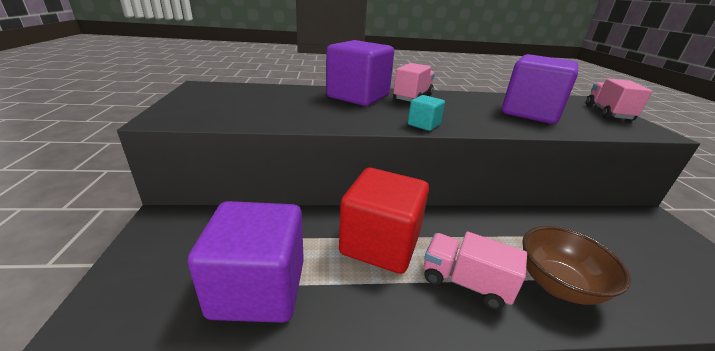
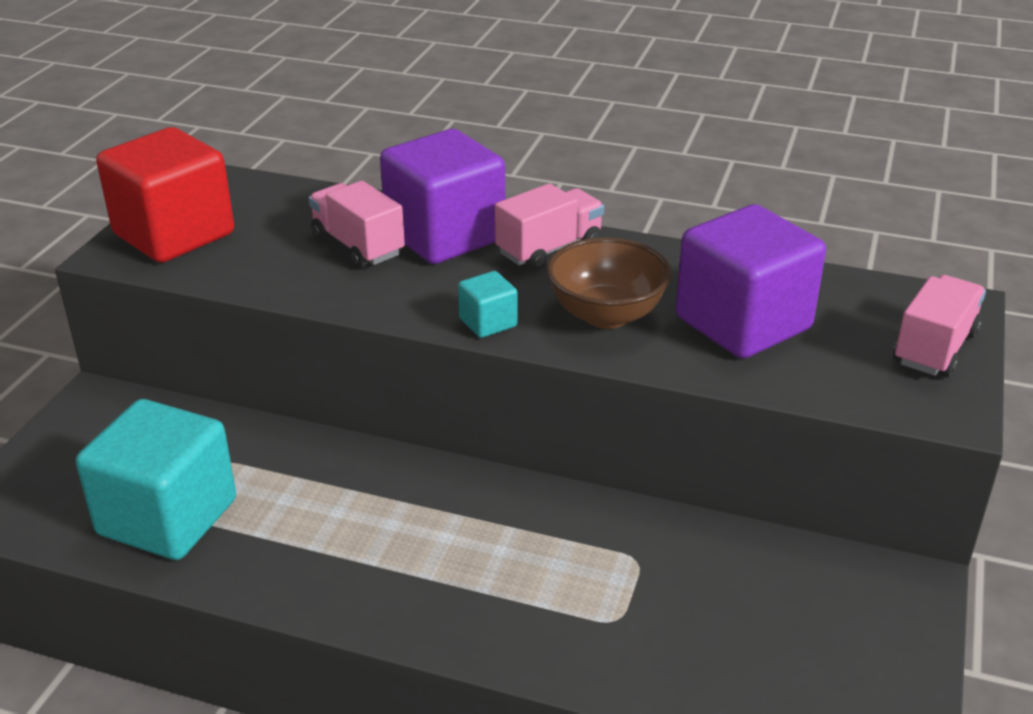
camera: 25 degrees right, 5 degrees up
(258, 288) = (167, 517): purple cube -> turquoise cube
(380, 244) = (359, 502): red cube -> red cube (174, 234)
(465, 282) = (430, 581): pink truck -> pink truck (358, 246)
(557, 285) = (563, 621): brown bowl -> brown bowl (606, 315)

